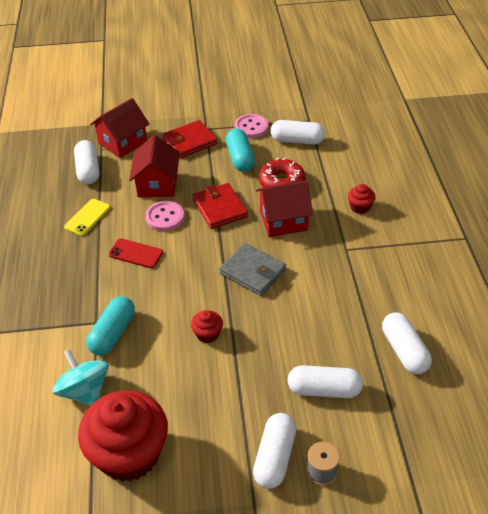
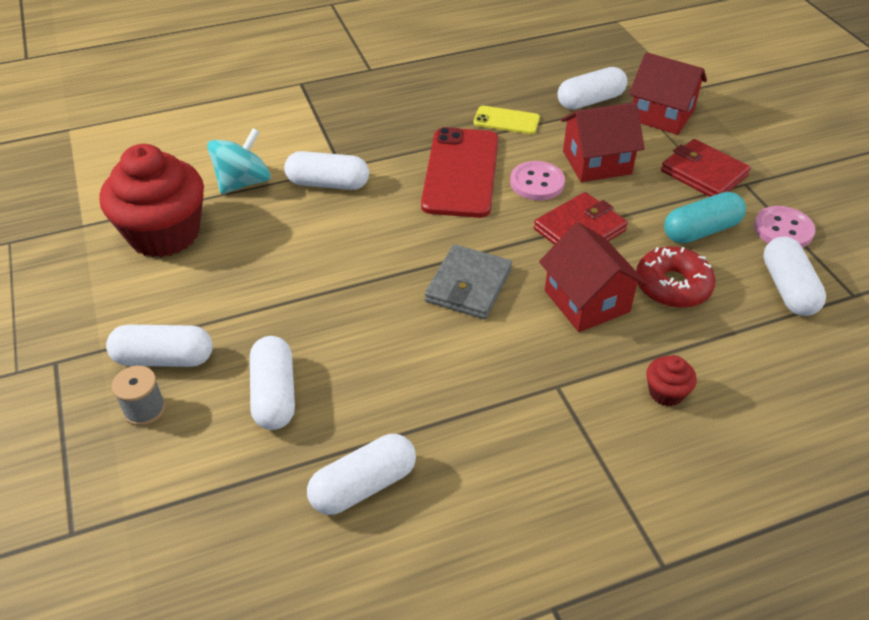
camera: 75 degrees right, 0 degrees up
(113, 333) = (328, 183): turquoise capsule -> white capsule
(136, 253) = (460, 172): red phone -> red phone, size x1.96
(207, 334) = (345, 262): red cupcake -> none

